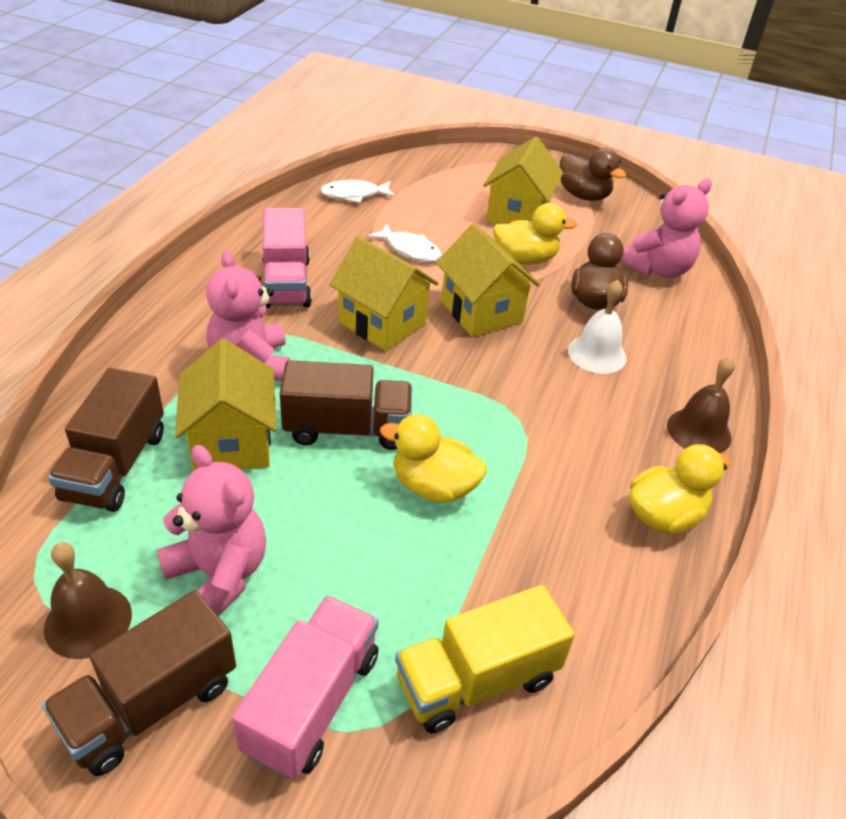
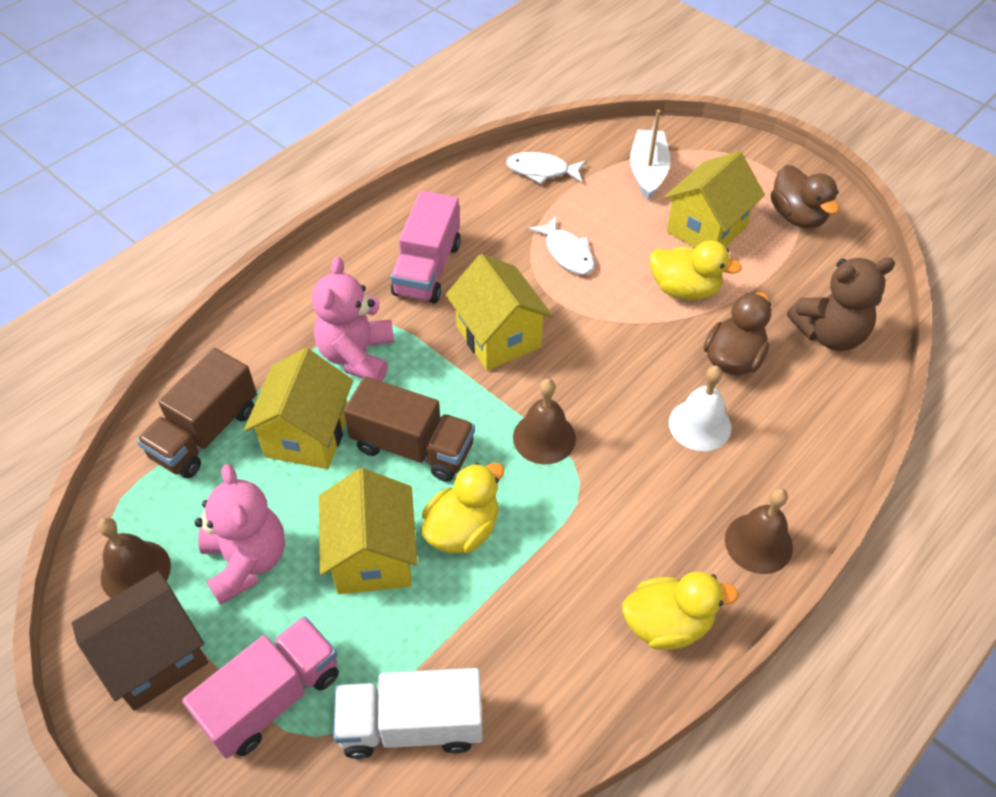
camera: 25 degrees right, 10 degrees up
(150, 704) = (154, 657): brown truck -> brown house
(433, 487) = (462, 529): yellow duck -> yellow duck turned 90 degrees clockwise
(446, 183) = (648, 172): none -> white boat
(468, 393) = (544, 437): none -> brown bell
(477, 680) = (411, 725): yellow truck -> white truck
(481, 312) = (604, 346): yellow house -> yellow house (373, 556)
(658, 269) = (830, 334): pink teddy bear -> brown teddy bear

